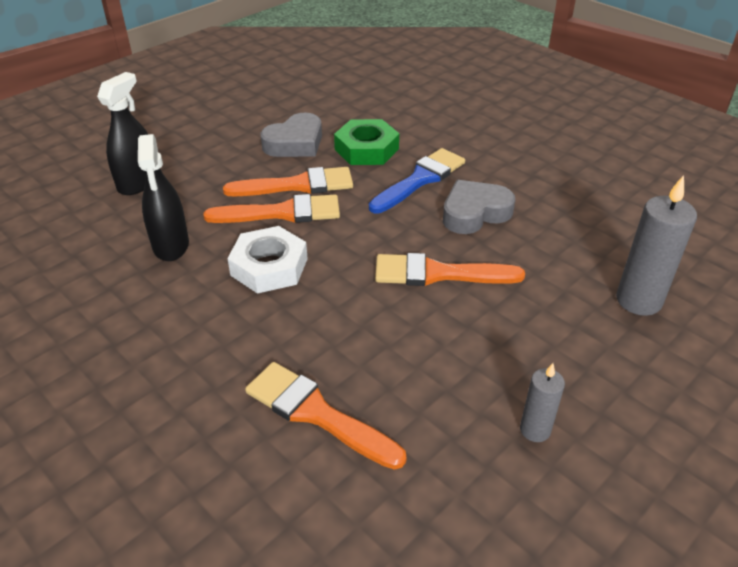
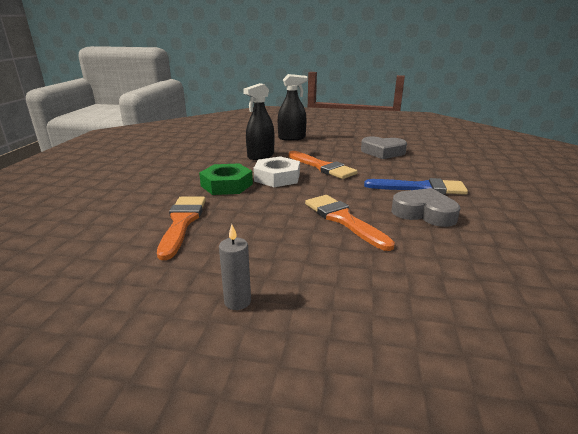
camera: 55 degrees right, 15 degrees down
(298, 185) = (350, 163): orange brush -> none
(366, 149) = (416, 167): green nut -> green nut (226, 185)
(638, 300) = (455, 314): grey candle -> none

